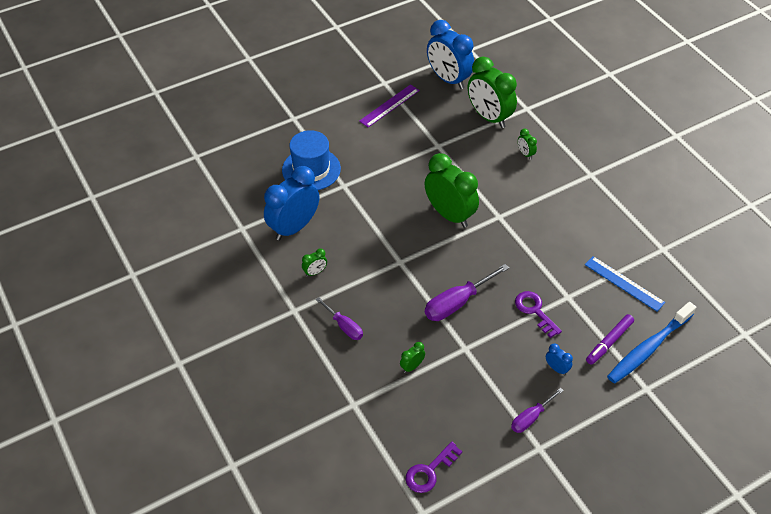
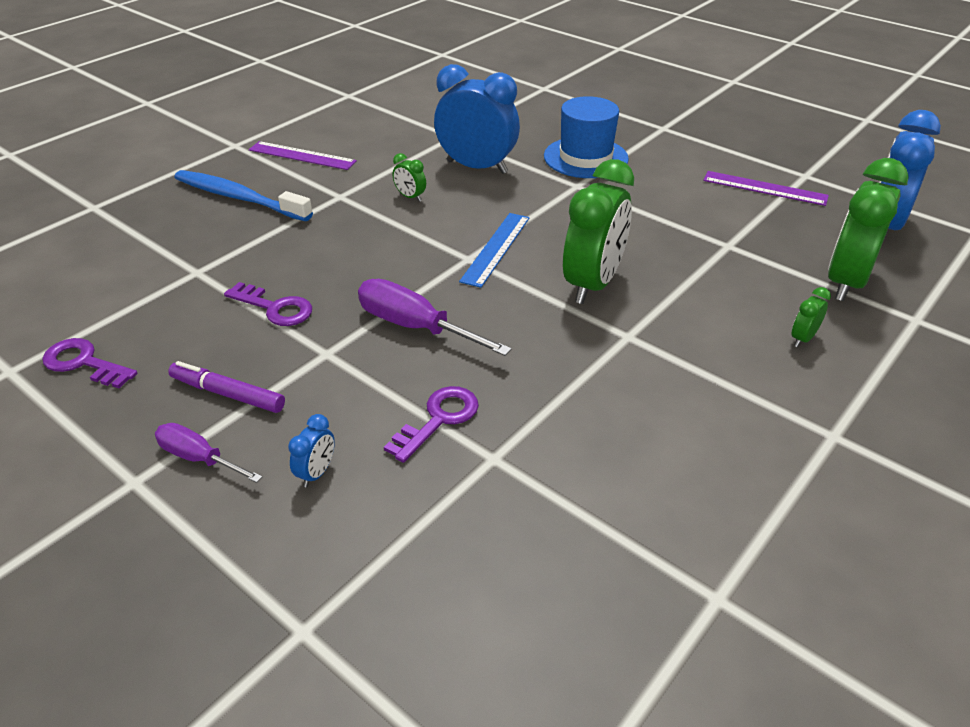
camera: 70 degrees right, 10 degrees down
(222, 322) = (302, 156): none -> purple ruler
(344, 326) = (328, 237): purple screwdriver -> none
(412, 366) = (275, 308): green clock -> purple key
(609, 342) = (406, 542): purple marker -> purple marker (228, 394)
(624, 283) = (575, 541): blue ruler -> blue ruler (496, 248)
(648, 348) = (415, 617): blue toothbrush -> blue toothbrush (239, 198)

